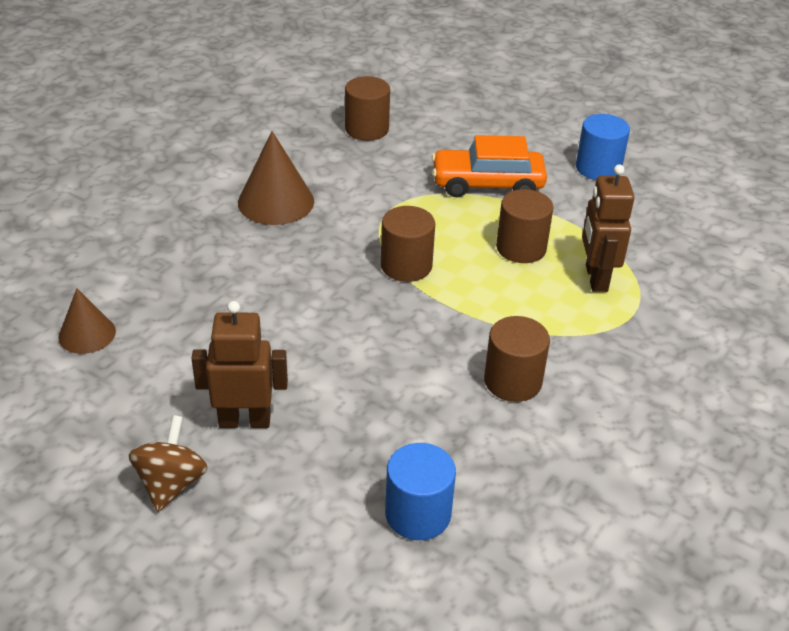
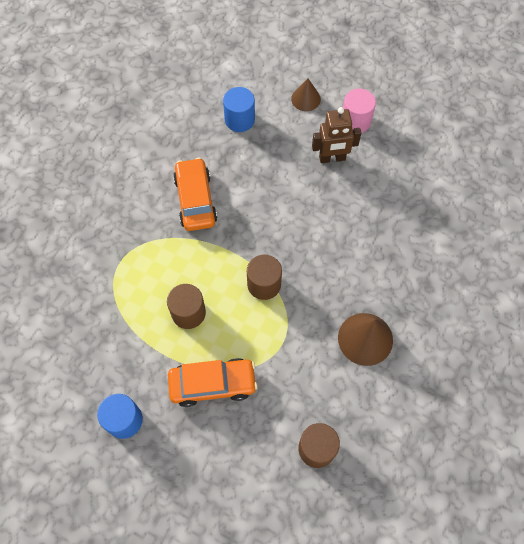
camera: 175 degrees right, 25 degrees up
(87, 334) = (437, 203): brown cone -> brown cone (306, 99)
(171, 483) = (355, 121): brown spinning top -> pink cylinder
(512, 381) = (195, 200): brown cylinder -> orange car
(595, 278) = (140, 290): brown robot -> none

